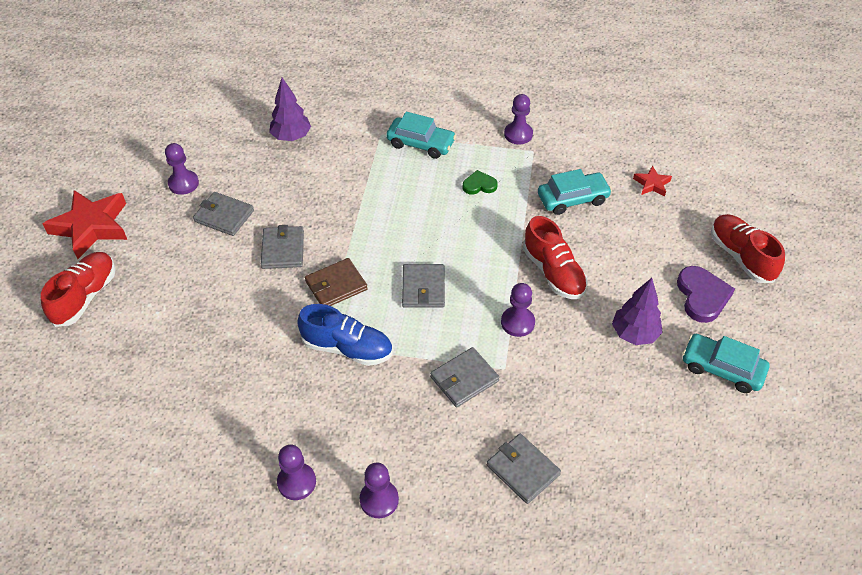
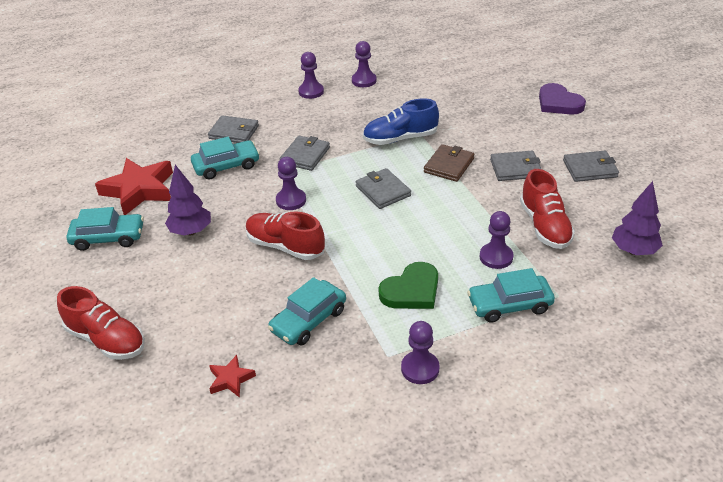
camera: 150 degrees right, 10 degrees down
(85, 296) = (600, 93): red shoe -> red shoe (545, 226)
(91, 227) = (666, 123): red star -> red star (139, 190)
(183, 183) = (656, 174): purple pawn -> purple pawn (496, 257)
(283, 250) = (515, 168): grey wallet -> grey wallet turned 60 degrees counterclockwise
(479, 185) = (411, 290): green heart -> green heart, size x1.66
(559, 411) = (226, 166): none -> turquoise car
(702, 296) = (139, 285): purple heart -> purple heart (558, 103)

